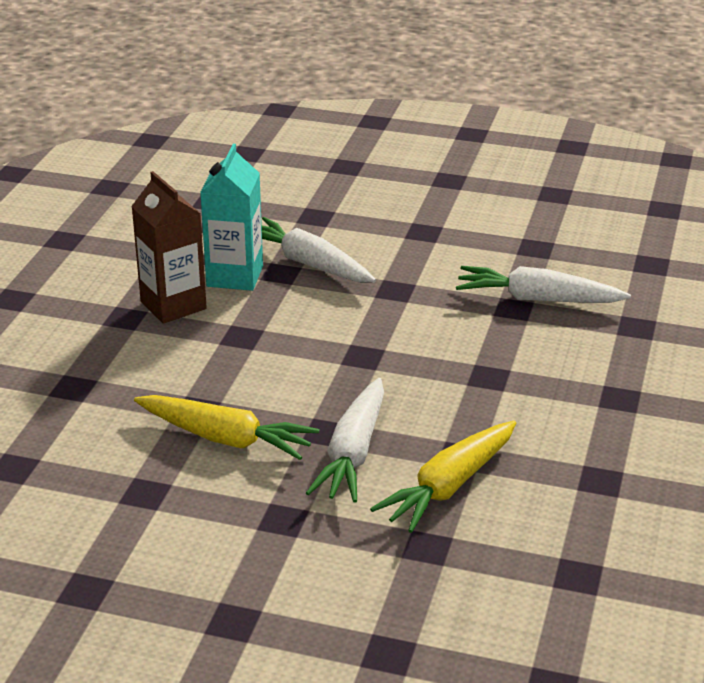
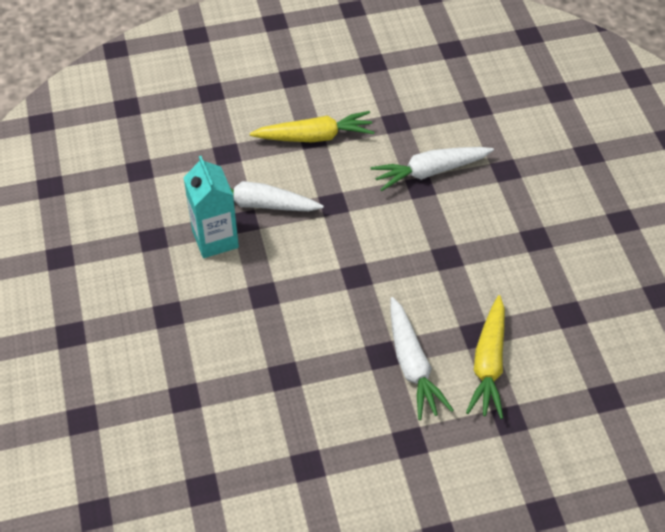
camera: 30 degrees left, 20 degrees up
(173, 305) = (193, 287): brown carton -> none
(225, 438) = (323, 393): yellow carrot -> yellow carrot (314, 137)

